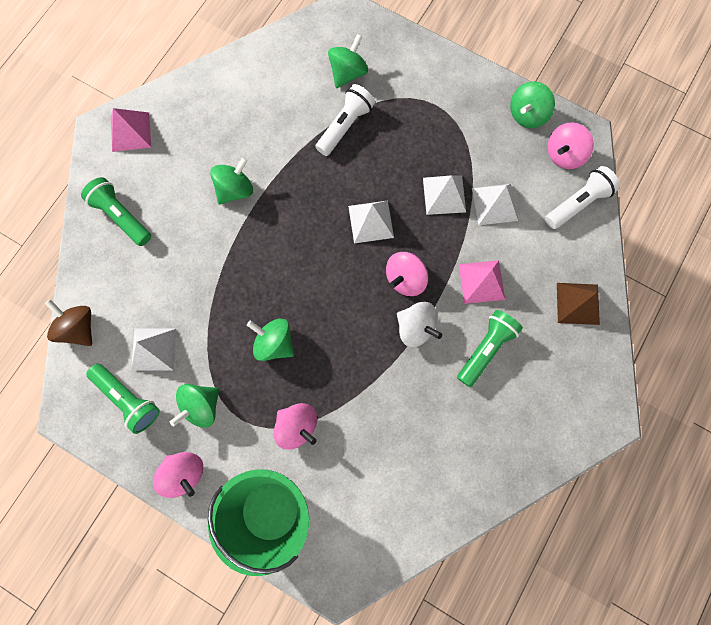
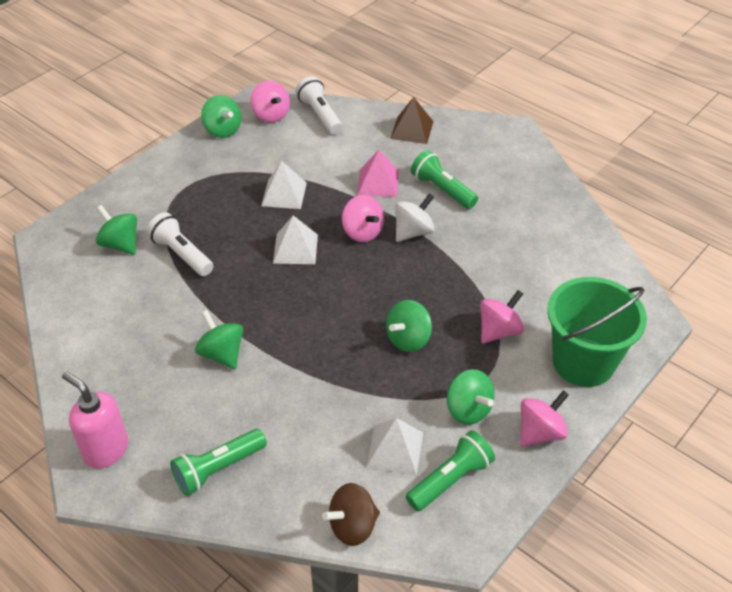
camera: 80 degrees left, 30 degrees down
(130, 132) = (106, 450): pink pyramid -> pink soap dispenser
(494, 204) = (305, 163): white pyramid -> none

